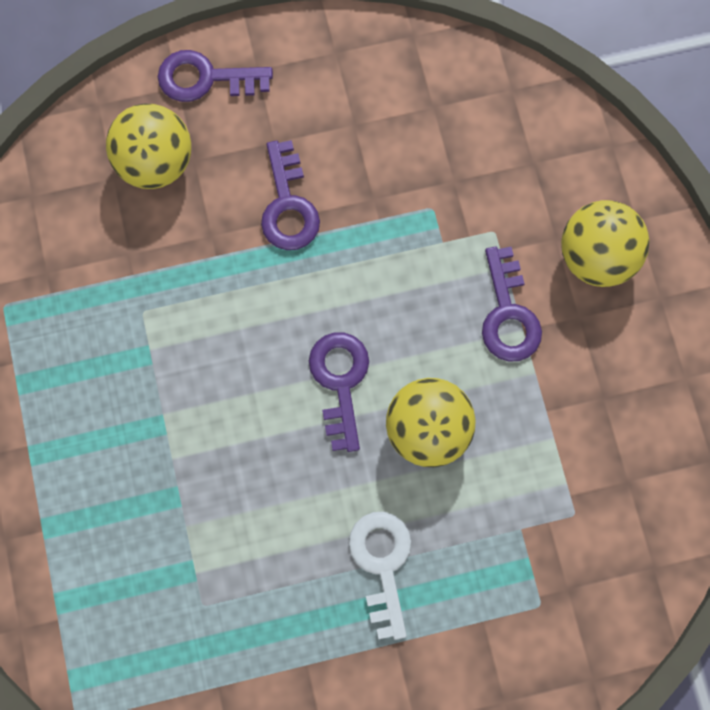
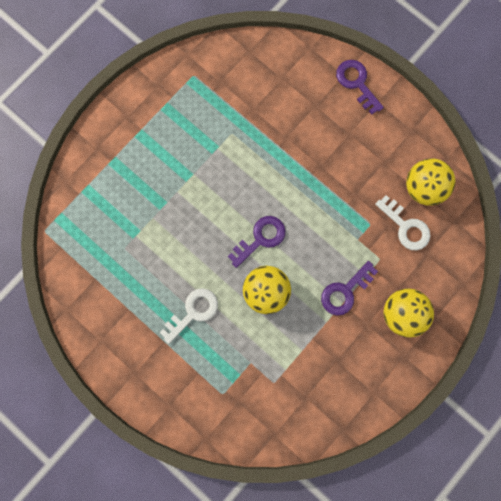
camera: 55 degrees right, 5 degrees up
(155, 163) = (302, 90): yellow ball -> yellow ball (423, 188)
(288, 205) = (324, 160): purple key -> none
(472, 162) = (405, 226): none -> white key

